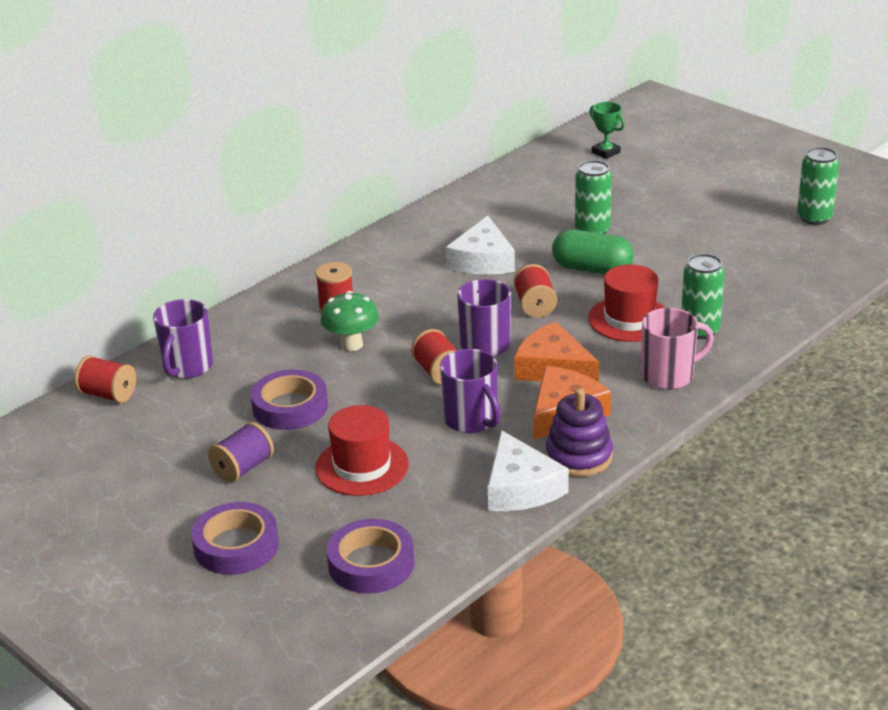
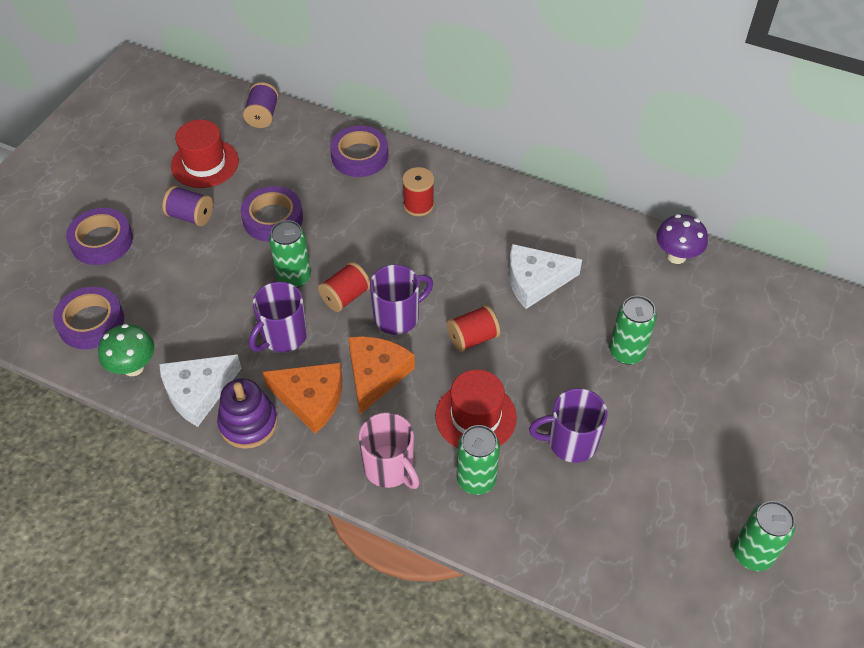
camera: 70 degrees right, 20 degrees up
(108, 394) = (262, 116): red spool -> purple spool
(187, 367) = (309, 145): purple mug -> purple mug (570, 442)
(234, 335) = (359, 156): none -> purple tape
(351, 344) = (369, 230): green mushroom -> green mushroom (133, 367)
(362, 466) = (206, 283): red hat -> red hat (205, 163)
(391, 402) = (294, 277): none -> green can
(495, 186) = (676, 256): none -> purple mushroom
(592, 269) = (554, 368): green capsule -> none
(606, 152) = (795, 329): green trophy -> none

